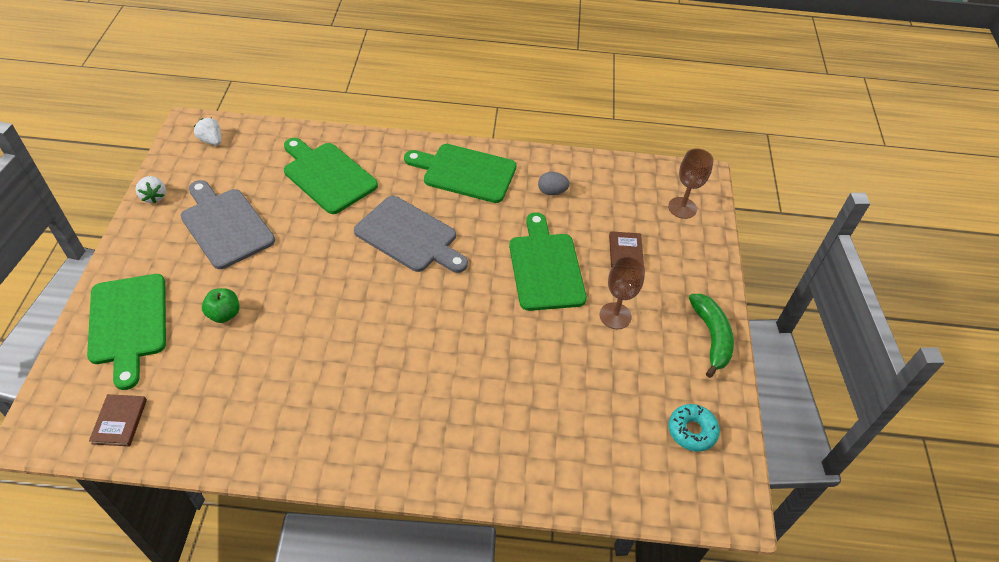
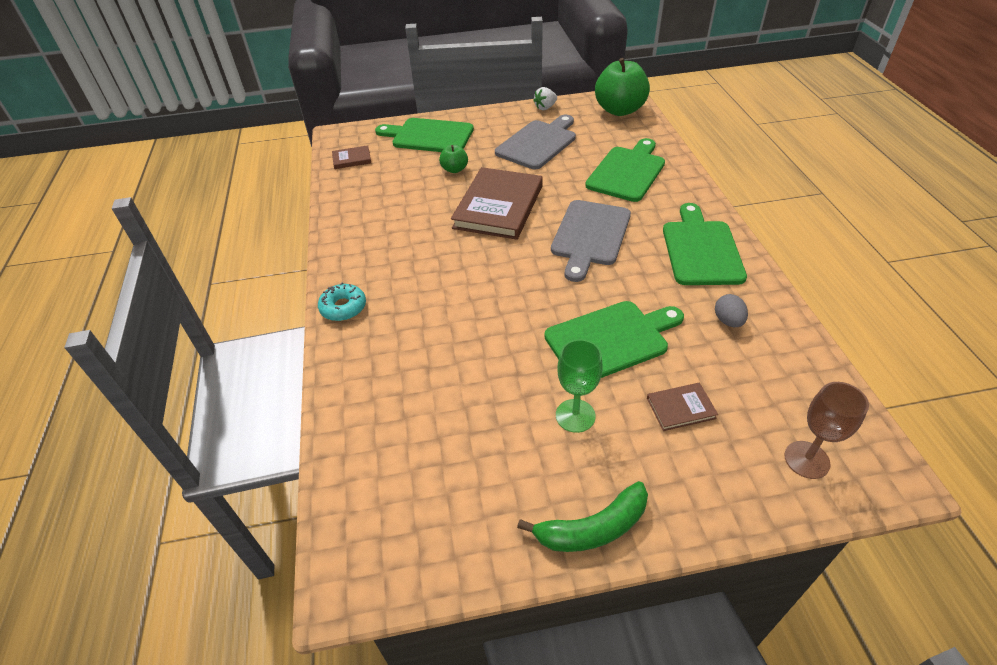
camera: 80 degrees right, 5 degrees down
(128, 323) = (429, 136): green cutting board -> green cutting board turned 45 degrees clockwise
(211, 140) = (619, 110): white strawberry -> green apple
(322, 292) = (498, 207): none -> brown book
(615, 316) = (575, 415): brown goblet -> green goblet
(692, 431) = (439, 523): turquoise donut -> turquoise donut (343, 307)

